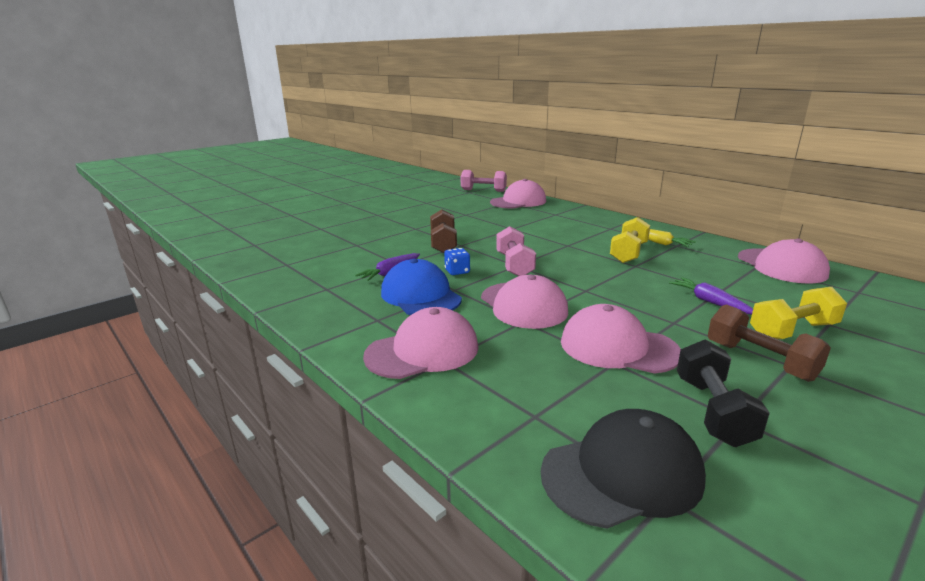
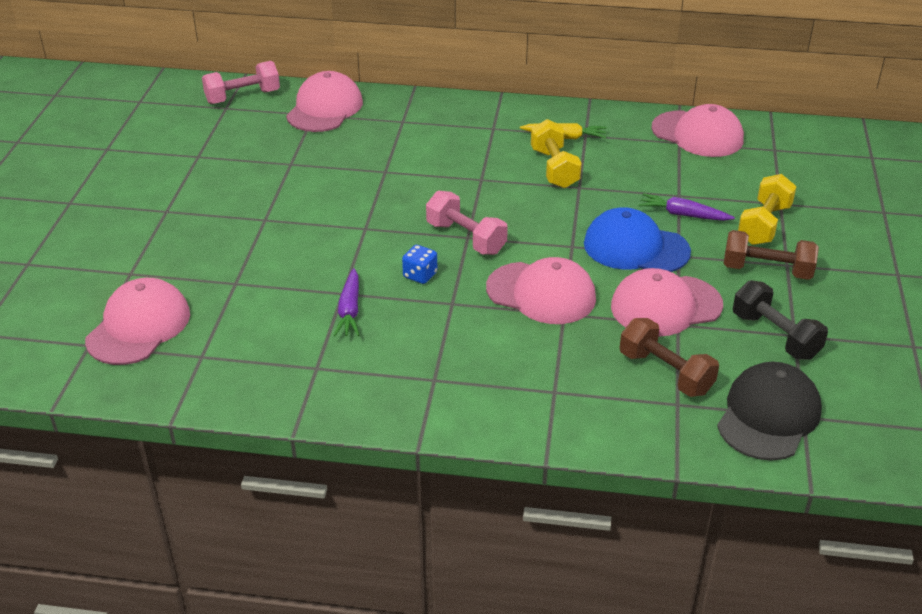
camera: 40 degrees left, 15 degrees up
(420, 296) = (431, 328): blue cap -> blue cap (635, 248)
(422, 351) = (525, 392): pink cap -> pink cap (138, 327)
(443, 243) = (341, 234): brown dumbbell -> brown dumbbell (665, 373)

